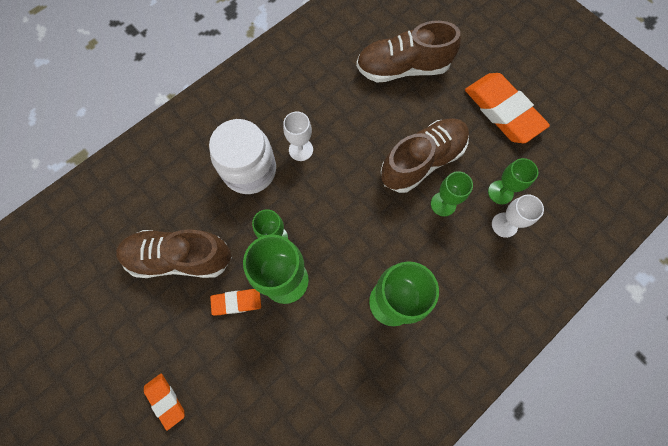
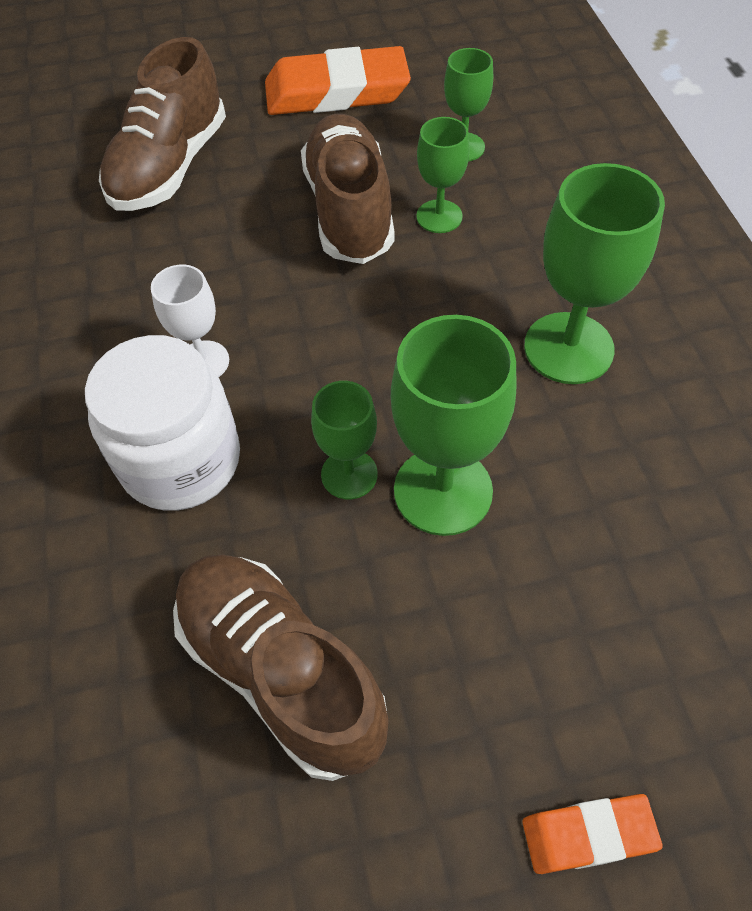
camera: 60 degrees left, 15 degrees down
(180, 258) = (281, 671): brown shoe -> brown shoe turned 105 degrees clockwise
(236, 302) = (441, 595): orange eraser -> none
(504, 225) = (517, 164): white goblet -> none

